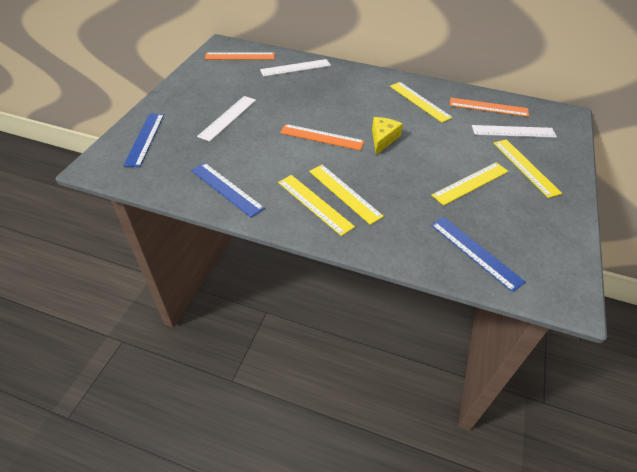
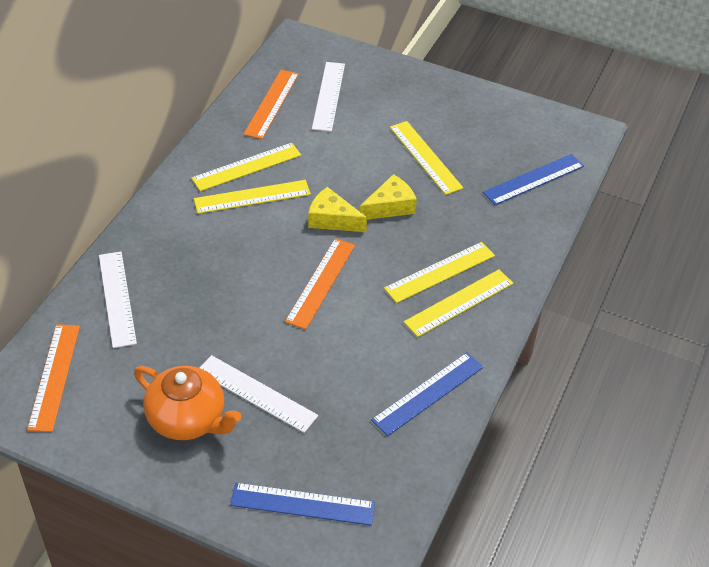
camera: 85 degrees left, 0 degrees up
(210, 96) = (188, 419): none -> orange teapot
(406, 166) = (390, 207): none -> yellow cheese
(525, 167) = (399, 105): yellow ruler -> yellow ruler (252, 197)

